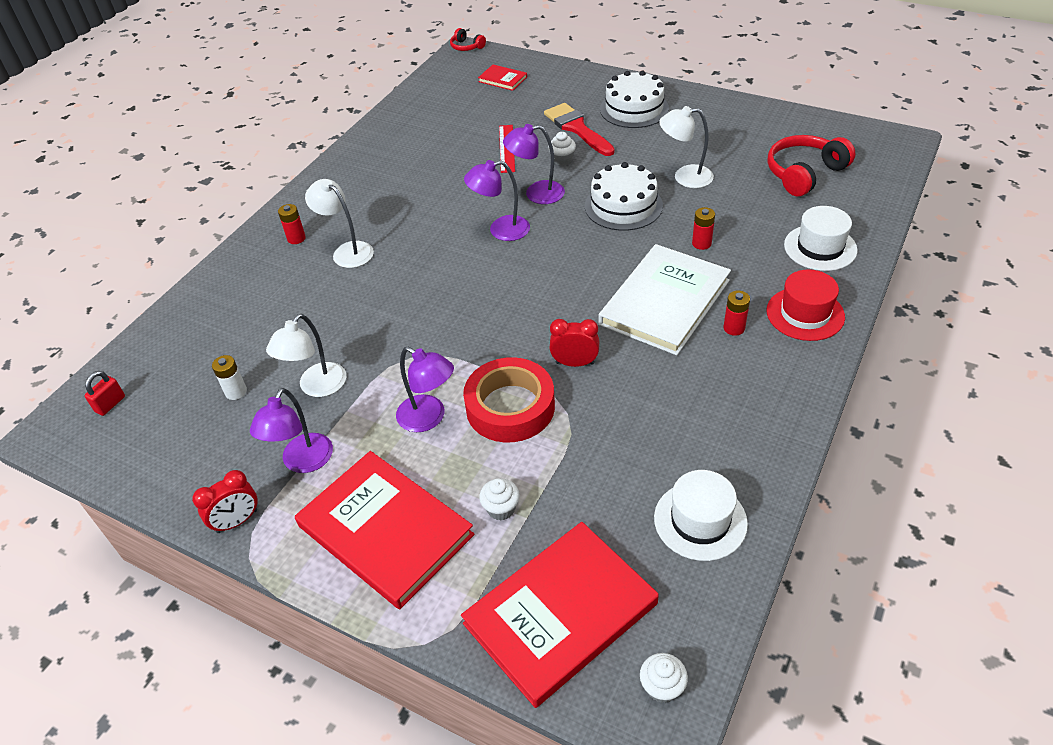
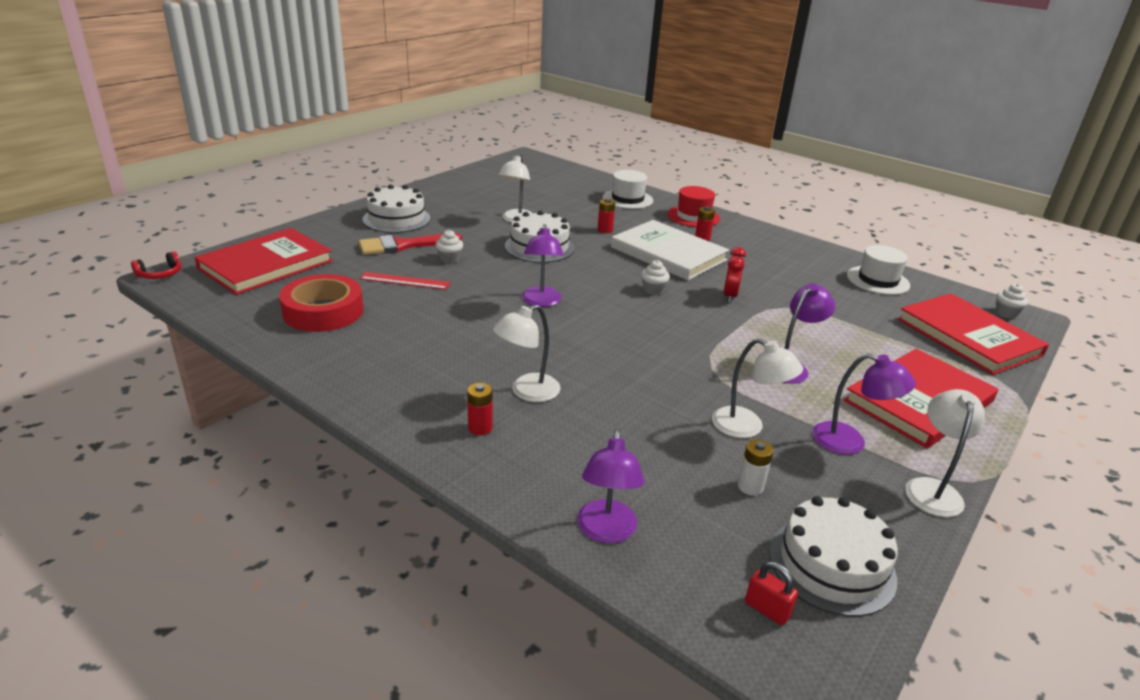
camera: 85 degrees left, 15 degrees down
(148, 441) = (832, 565): none -> white cake
(237, 521) = (932, 489): red clock -> white lamp
(501, 509) = (884, 346): white cupcake -> white cupcake (653, 290)
(502, 79) = (266, 265): red book -> red book, size x2.21
(510, 407) = (777, 329): red tape -> red tape (323, 311)
(536, 194) = (495, 278): purple lamp -> purple lamp (606, 531)
(804, 173) = (541, 186): red headphones -> none

